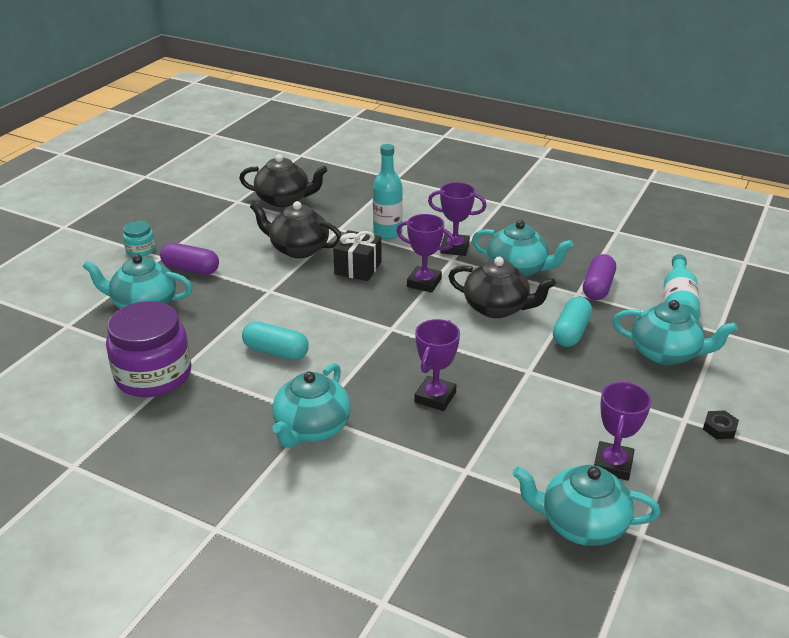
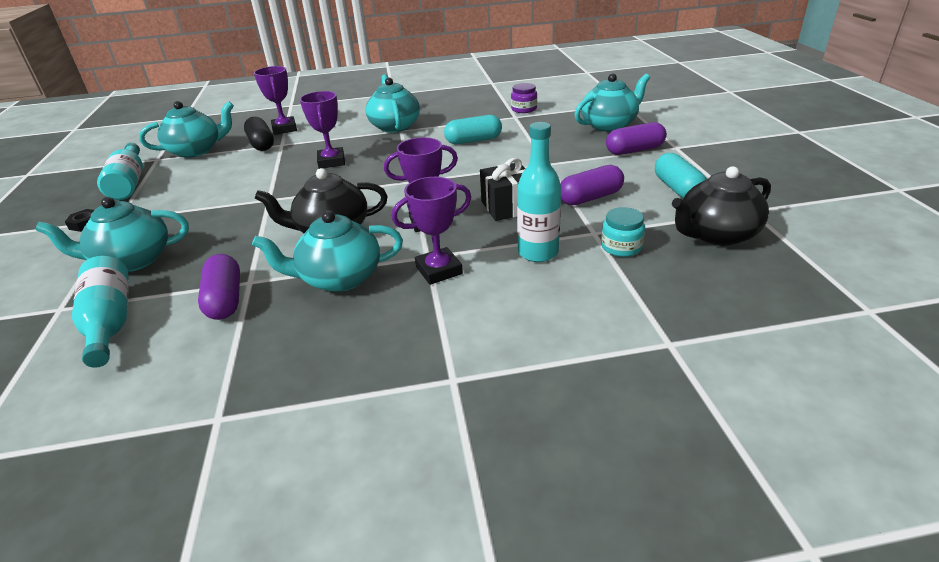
camera: 145 degrees right, 0 degrees up
(141, 250) = (702, 144): turquoise jar -> turquoise jar (621, 247)
(153, 375) = (524, 109): purple jar -> purple jar, size x0.47
(298, 249) = (590, 198): black teapot -> purple capsule
(490, 487) = (261, 144): none -> black capsule
(571, 332) = (241, 240): turquoise capsule -> turquoise capsule (677, 189)
(612, 465) = (180, 177): purple trophy -> purple trophy (284, 129)
(677, 487) = (129, 183): none -> turquoise bottle

